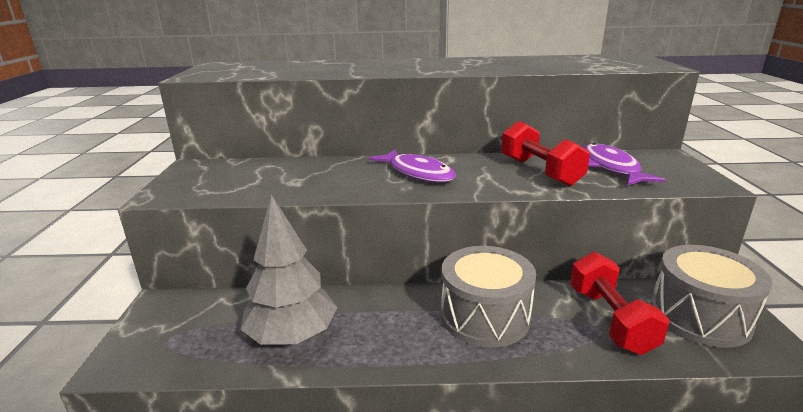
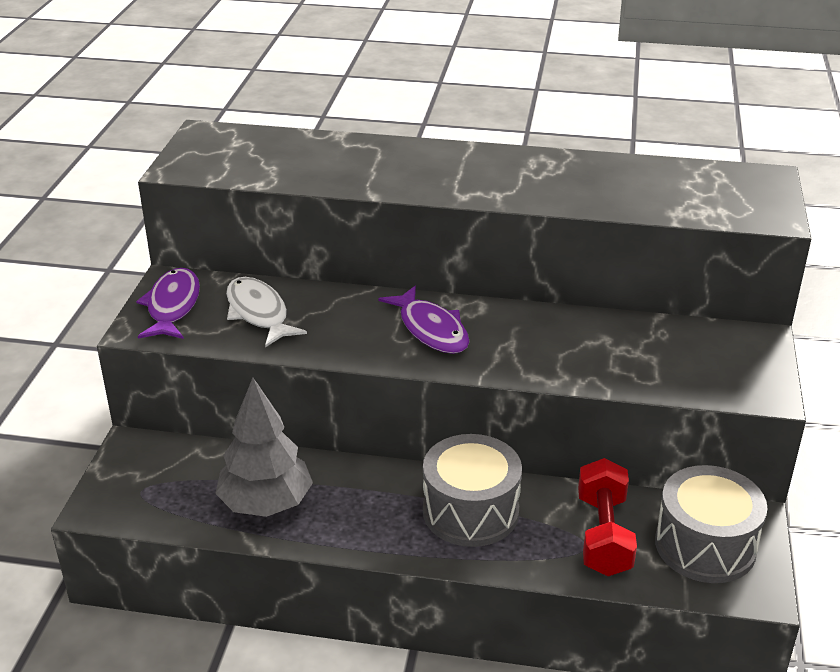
camera: 10 degrees right, 10 degrees up
(269, 176) = (258, 313): none -> white fish
(540, 172) = (577, 347): red dumbbell -> none
(611, 167) = (669, 351): purple fish -> purple fish (172, 306)

